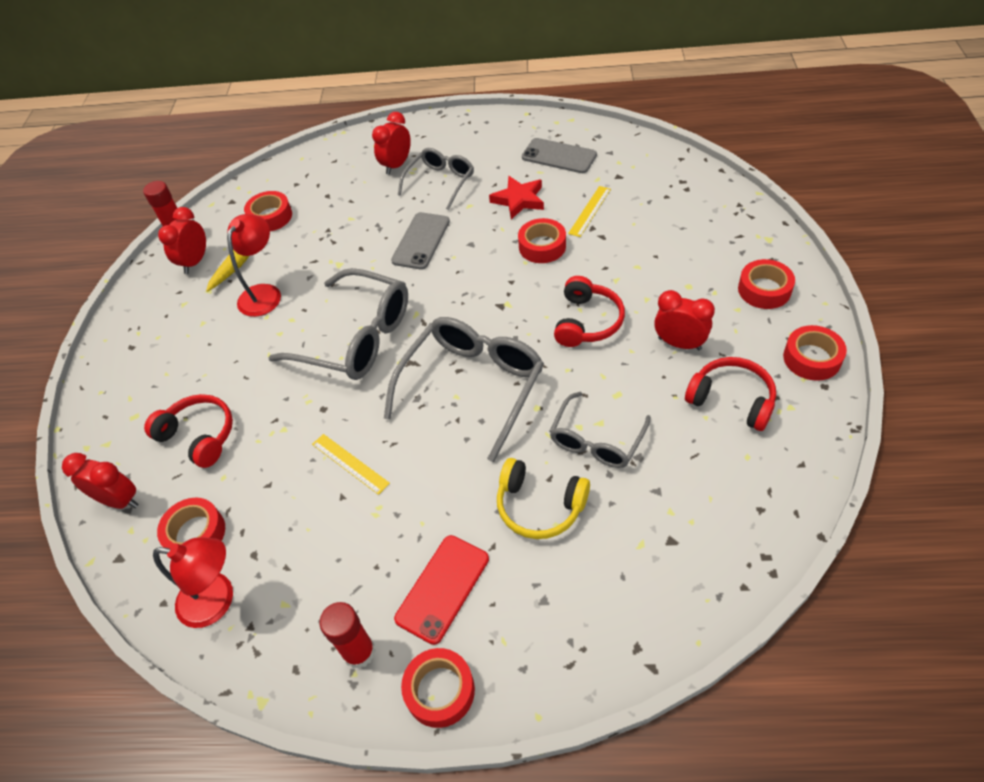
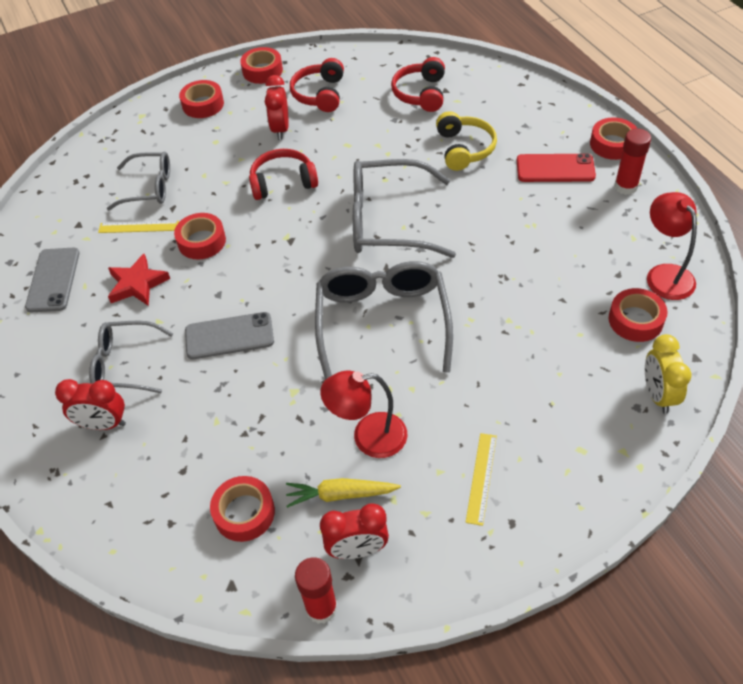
camera: 120 degrees left, 0 degrees up
(119, 500) = (658, 395): red clock -> yellow clock
(199, 436) = (559, 378): red headphones -> red headphones (420, 93)
(350, 463) = (506, 259): yellow ruler -> yellow ruler (481, 478)
(596, 440) = (394, 141): grey glasses -> grey glasses (149, 188)

